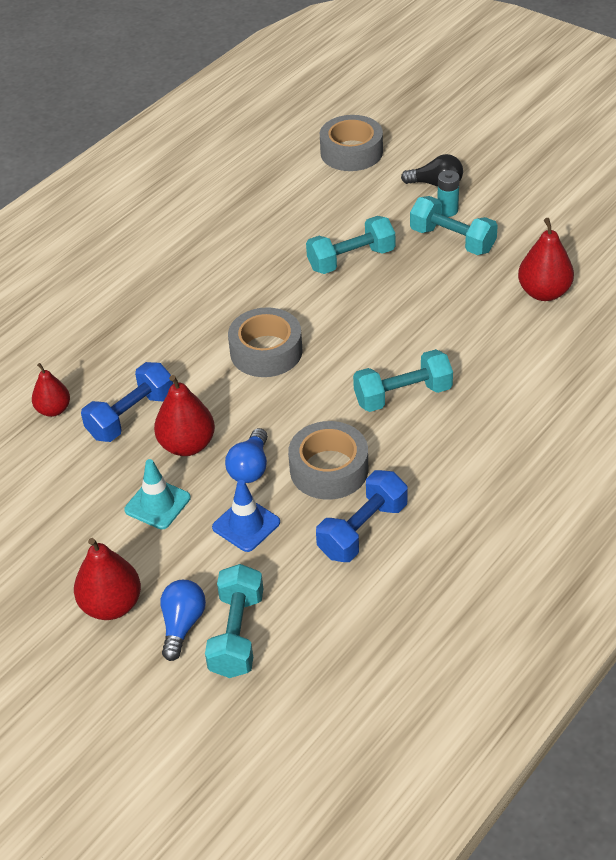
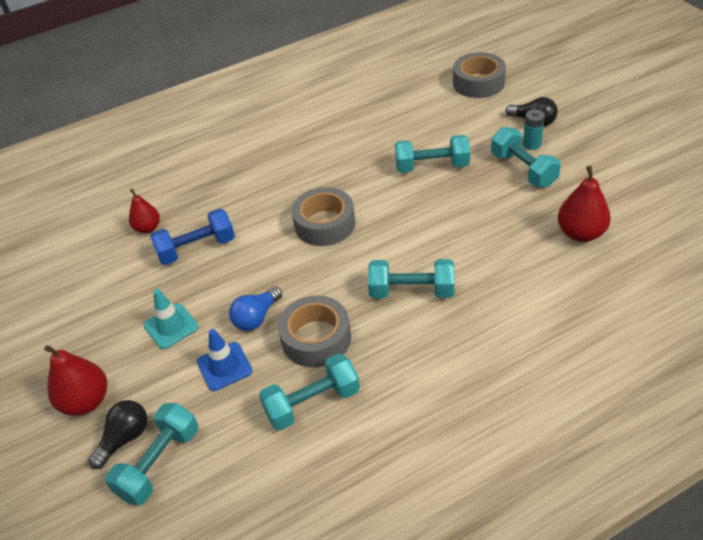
camera: 25 degrees right, 0 degrees up
(182, 625) = (125, 438): blue light bulb -> black light bulb
(187, 445) = (221, 284): red pear -> none
(363, 530) = (312, 403): blue dumbbell -> turquoise dumbbell

